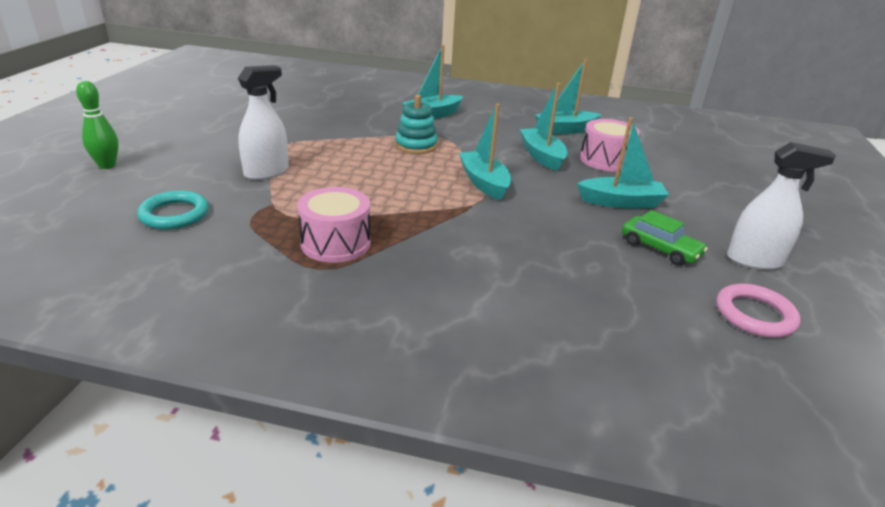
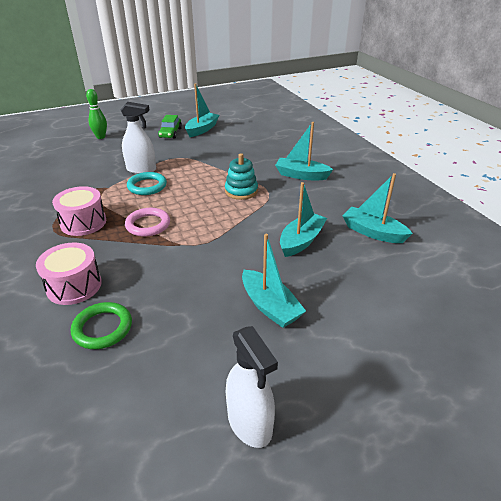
camera: 55 degrees right, 5 degrees up
(174, 214) = (71, 172): turquoise ring -> turquoise ring (147, 186)
(484, 183) = (220, 236): turquoise boat -> turquoise boat (202, 129)
(572, 290) = (102, 328): none -> green ring
(605, 160) = (343, 272): pink drum -> pink drum (74, 286)
(660, 249) = (208, 353): green car -> green car (170, 133)
(755, 315) = (144, 446): pink ring -> pink ring (148, 225)

